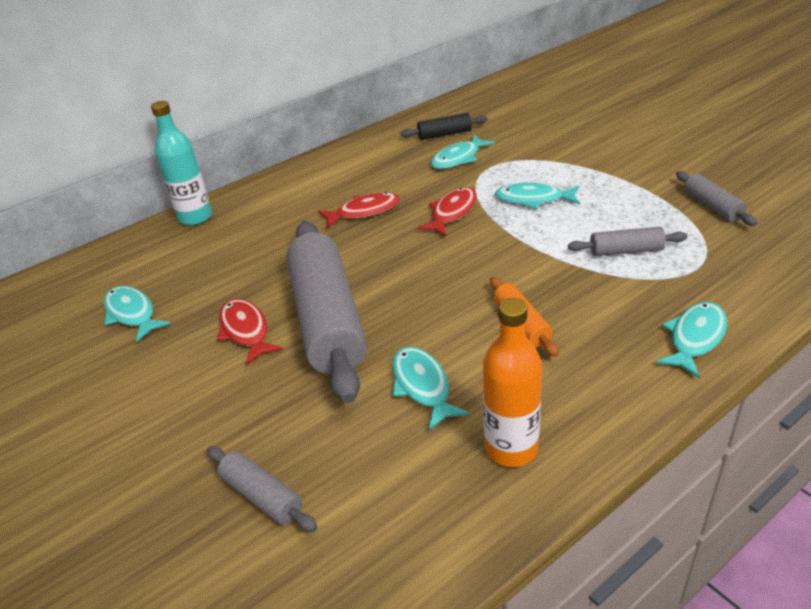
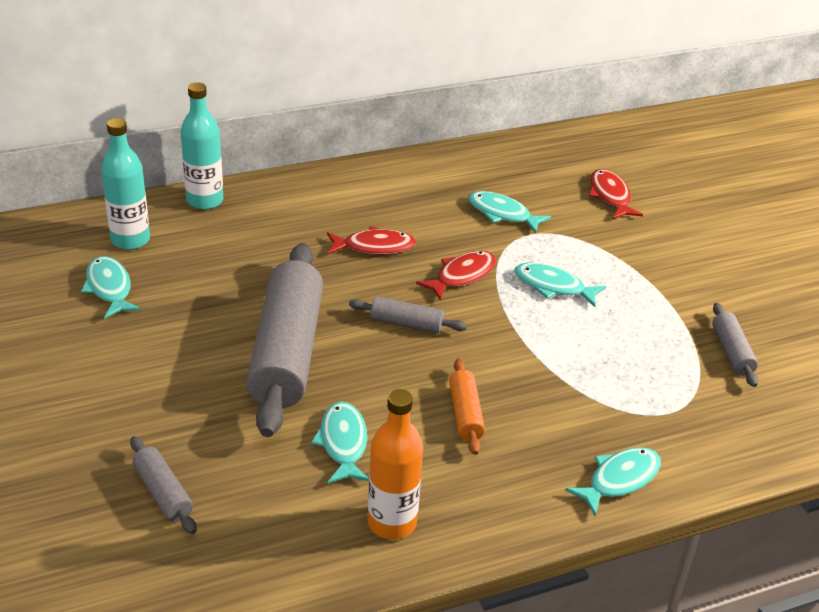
camera: 10 degrees right, 0 degrees up
(138, 267) = (130, 240): none -> turquoise bottle
(246, 331) = (207, 339): red fish -> red fish (610, 196)
(444, 134) = (503, 179): black rolling pin -> none
(458, 158) = (502, 214): turquoise fish -> turquoise fish turned 60 degrees clockwise
(626, 251) = (611, 372): grey rolling pin -> grey rolling pin (407, 324)

